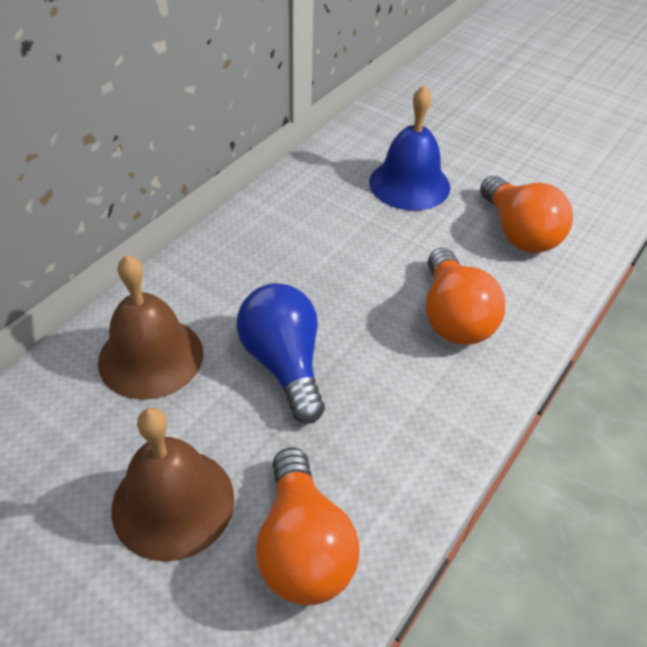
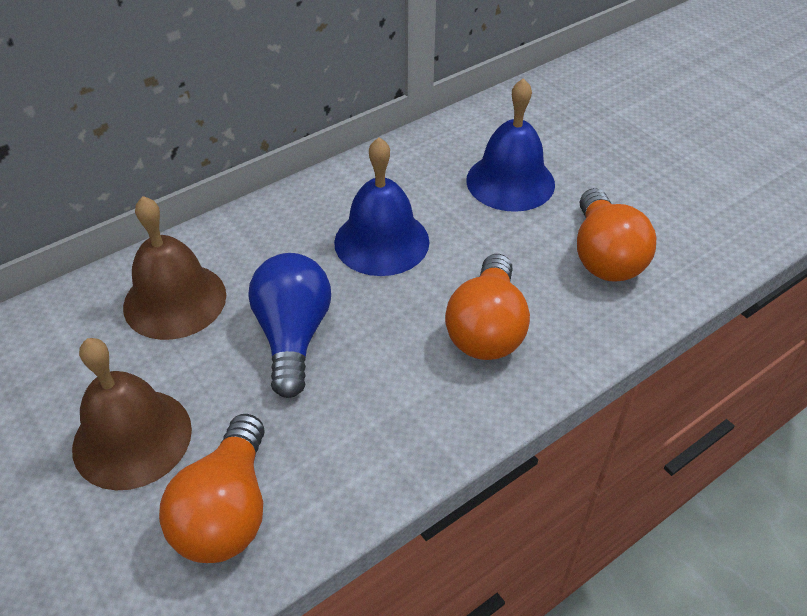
camera: 20 degrees right, 0 degrees up
(323, 259) = (381, 241): none -> blue bell

